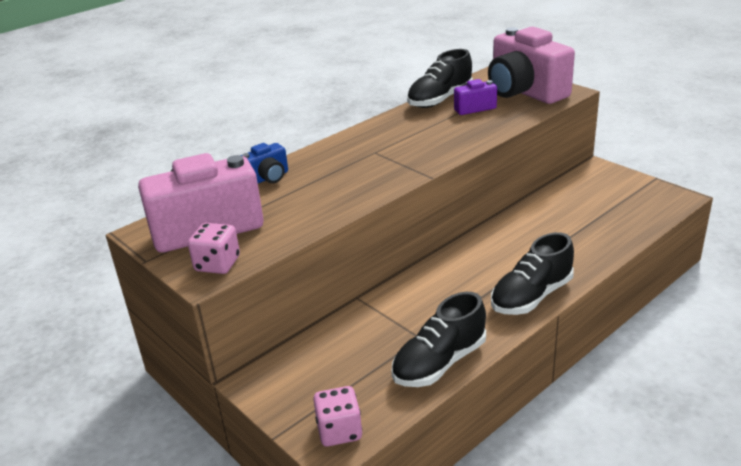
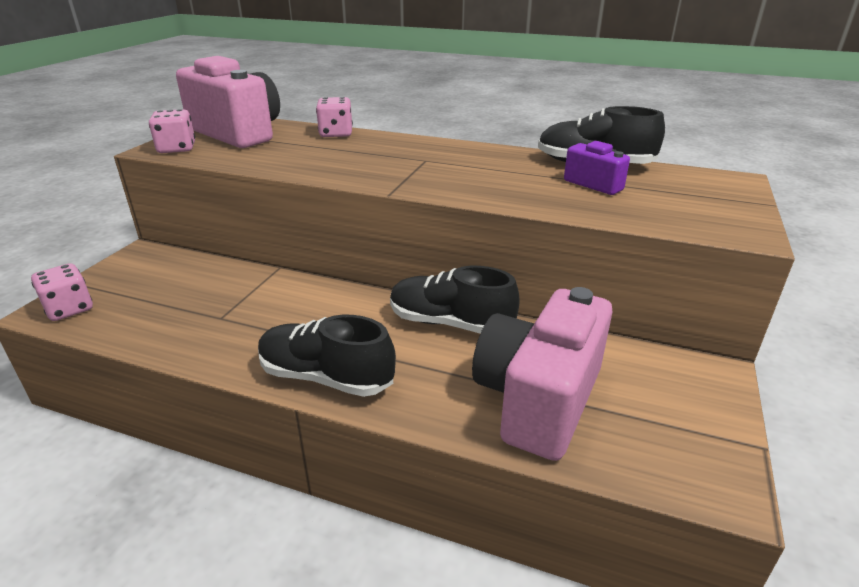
camera: 60 degrees right, 0 degrees up
(267, 178) = (336, 133): blue camera -> pink dice
(439, 363) = (177, 339): black shoe -> black shoe (450, 323)
(524, 92) = (692, 204): pink camera -> pink camera (538, 399)

